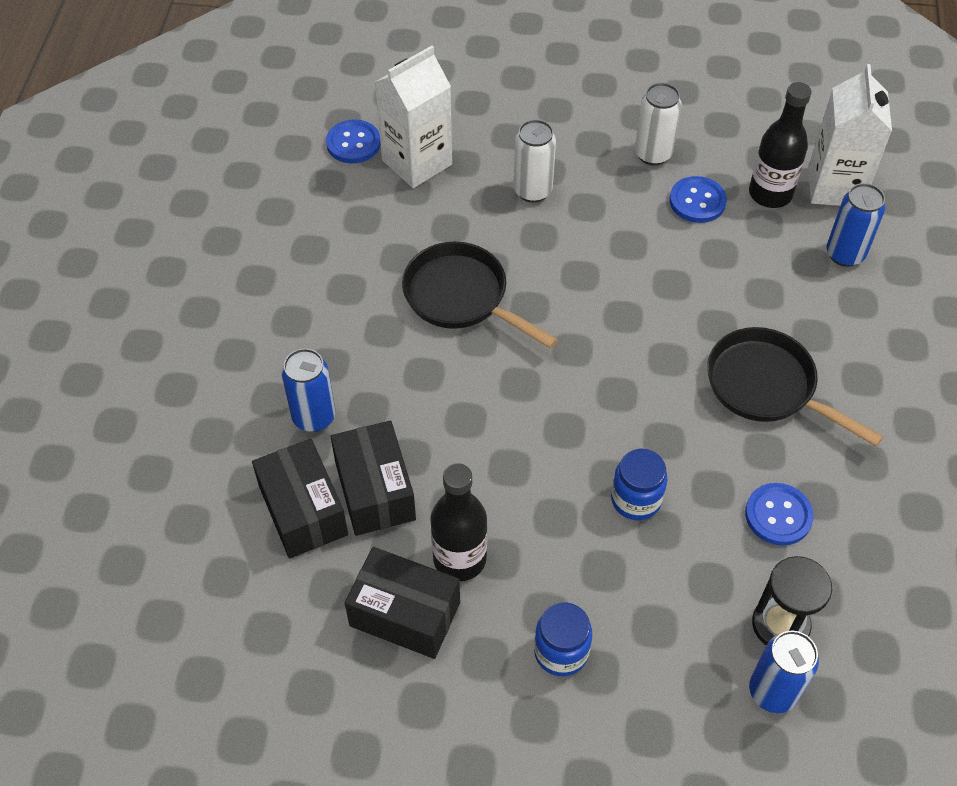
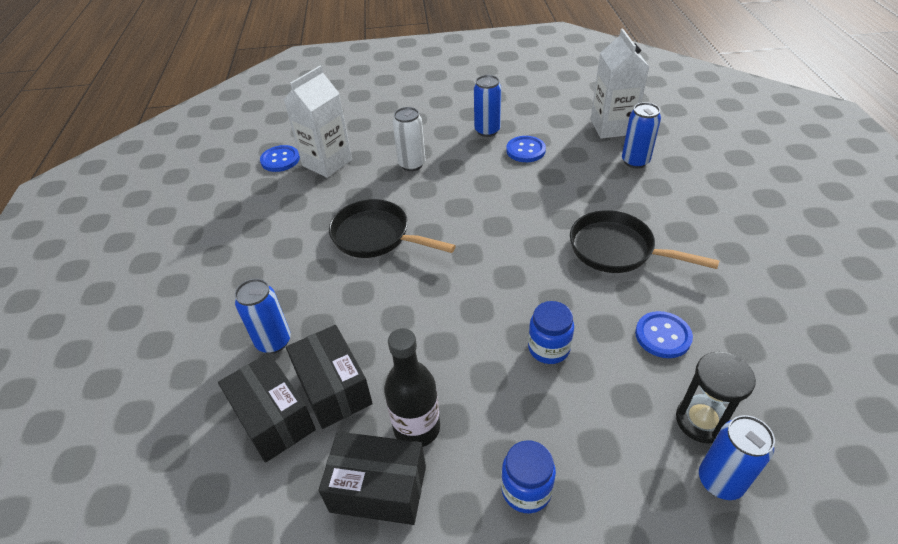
camera: 10 degrees left, 10 degrees down
(653, 154) = (487, 131): white can -> blue can
(770, 194) = (572, 138): black bottle -> none

